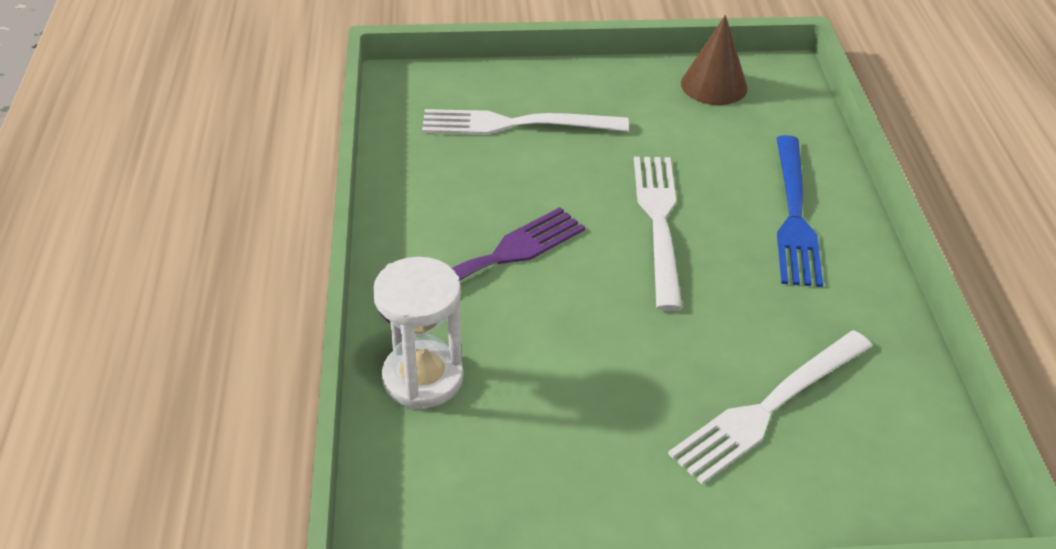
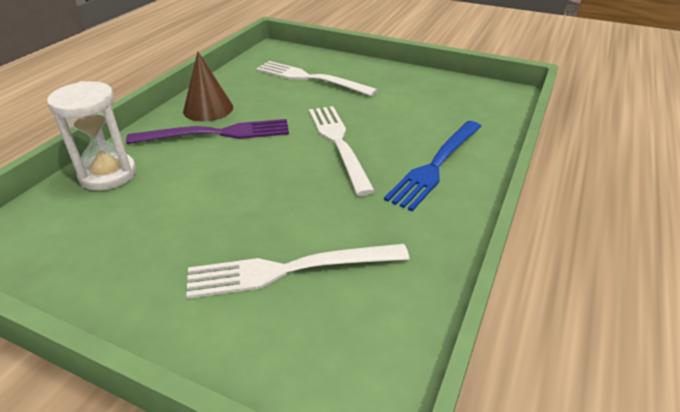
camera: 30 degrees right, 5 degrees down
(659, 222) = (338, 143): white fork -> white fork turned 45 degrees counterclockwise
(714, 85) = (453, 88): brown cone -> brown cone (208, 109)

